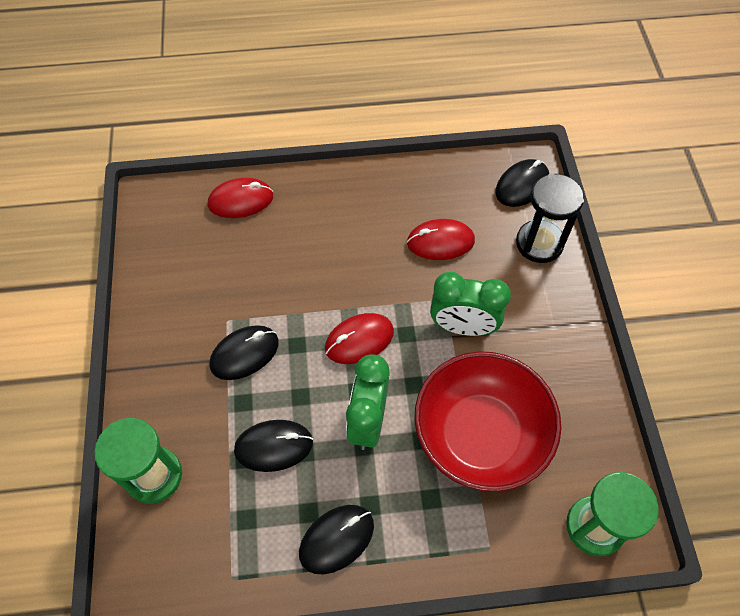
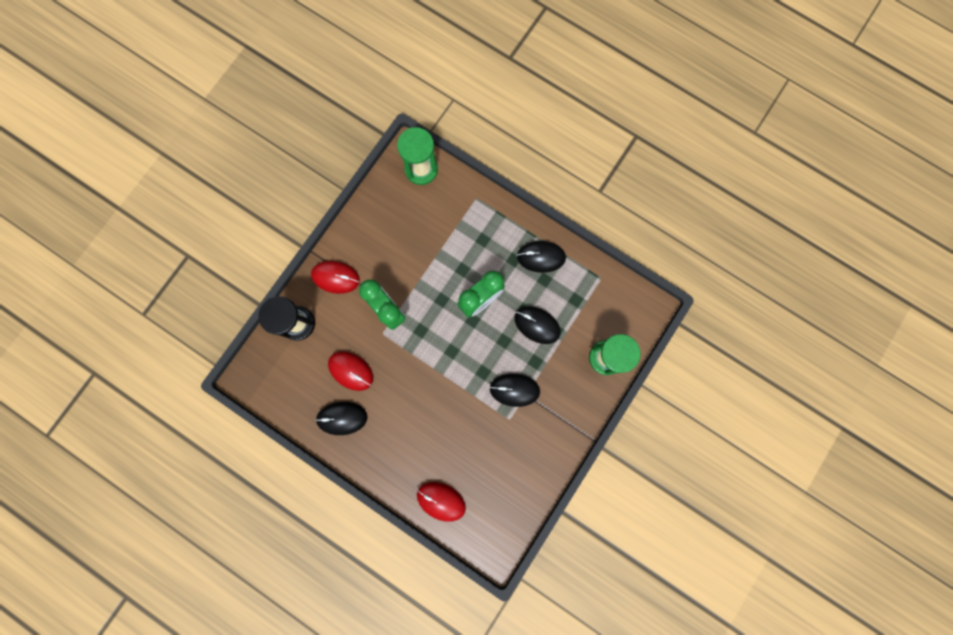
camera: 140 degrees left, 20 degrees up
(359, 340) = (448, 347): red mouse -> red mouse (335, 277)
(480, 435) = (432, 249): red bowl -> none
(521, 185) = (267, 369): black mouse -> black mouse (342, 418)

